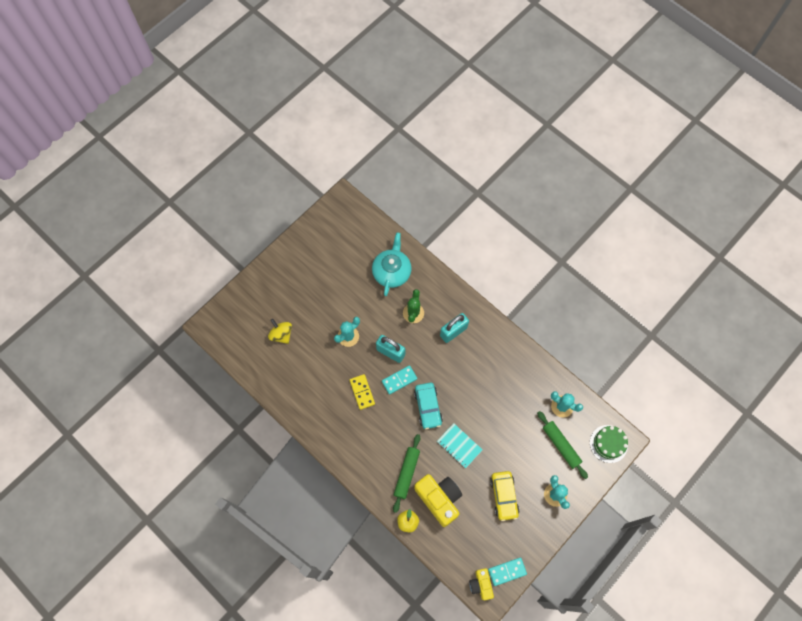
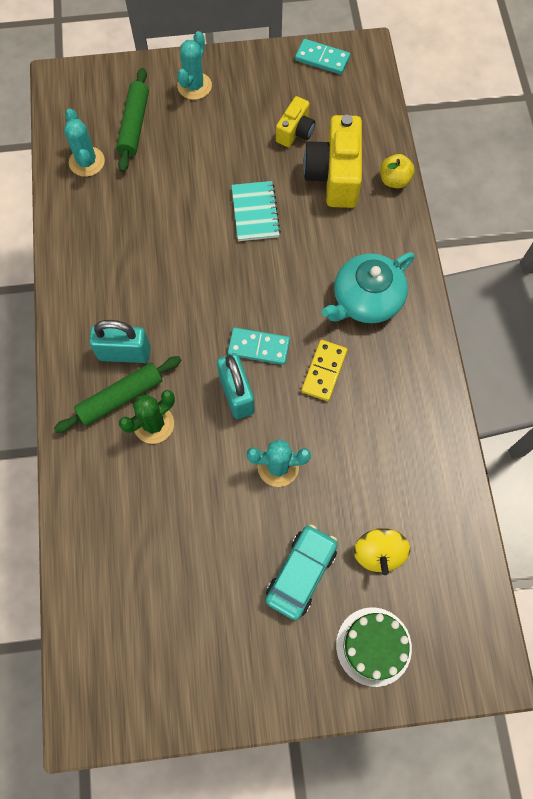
camera: 140 degrees left, 0 degrees up
(392, 271) = (125, 515): turquoise teapot -> turquoise teapot (366, 299)
(406, 473) = (350, 230): green rolling pin -> green rolling pin (120, 397)
(428, 407) = (252, 285): turquoise car -> turquoise car (301, 573)
(481, 584) = (363, 67): yellow camera -> yellow camera (295, 132)
(504, 496) = (254, 125): yellow car -> none
(608, 444) = (79, 88): green cake -> green cake (373, 646)

